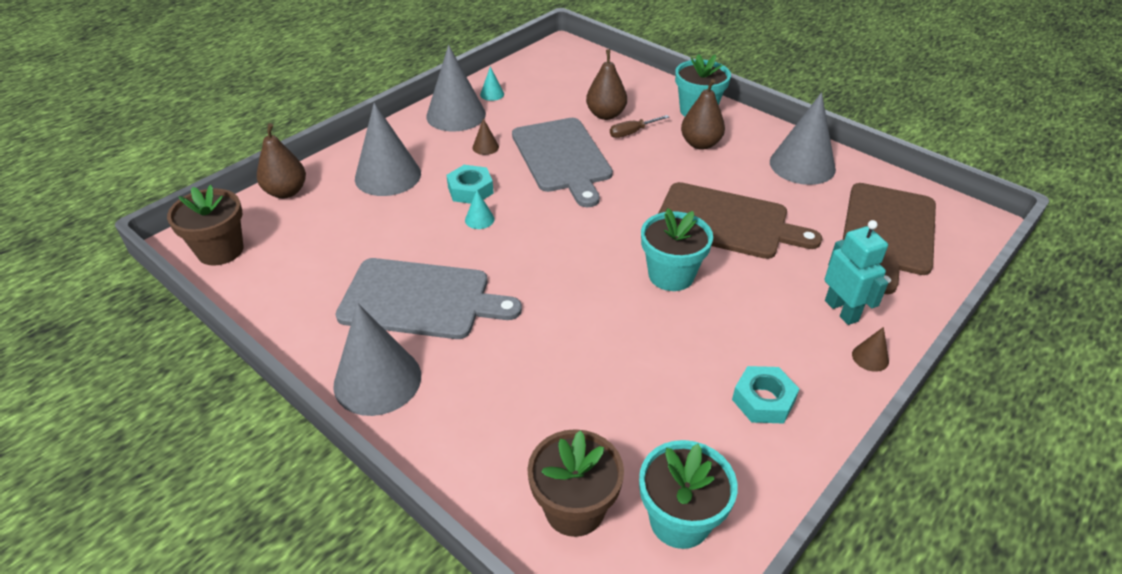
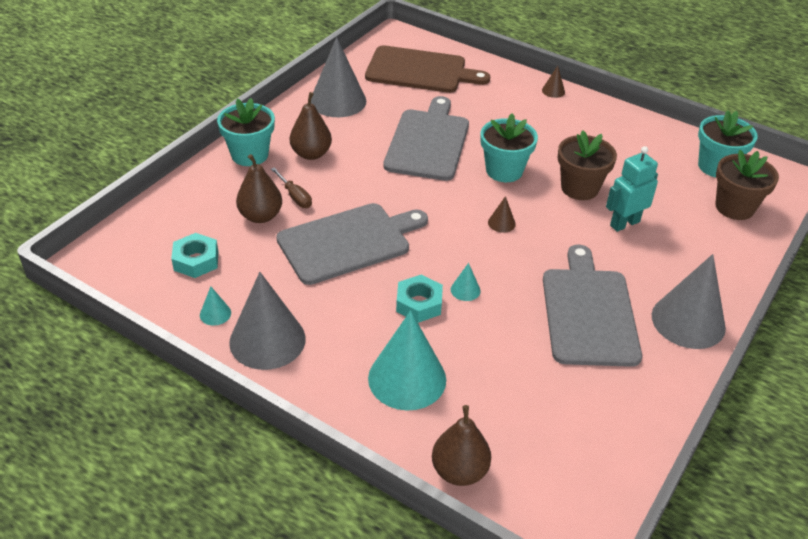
camera: 100 degrees left, 0 degrees up
(220, 250) = (582, 500): brown flower pot -> brown flower pot (579, 188)
(388, 176) = (407, 378): grey cone -> turquoise cone
(485, 147) = (336, 303): brown cone -> brown cone (501, 223)
(727, 222) = (428, 142): brown cutting board -> grey cutting board
(763, 400) = (610, 133): turquoise nut -> turquoise nut (196, 260)
(841, 311) = (513, 97): turquoise robot -> turquoise robot (624, 223)

